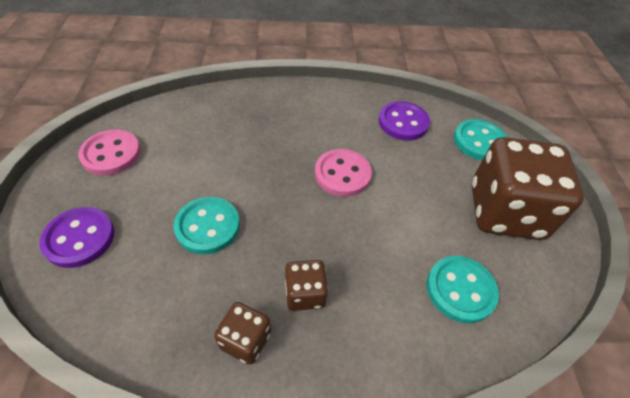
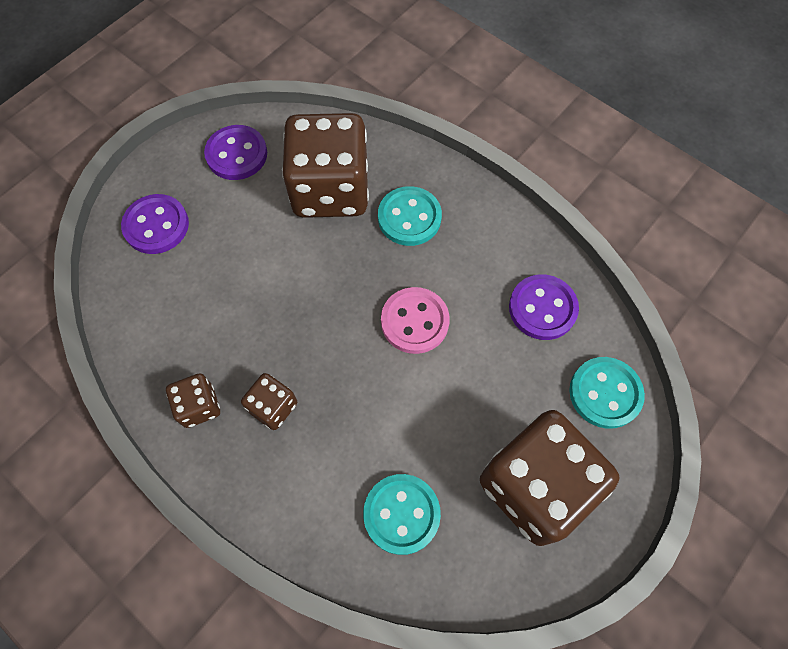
camera: 45 degrees right, 15 degrees up
(111, 154) = (237, 154): pink button -> purple button
(208, 136) = (331, 190): none -> brown dice
(208, 226) = (253, 286): turquoise button -> turquoise button (409, 218)

